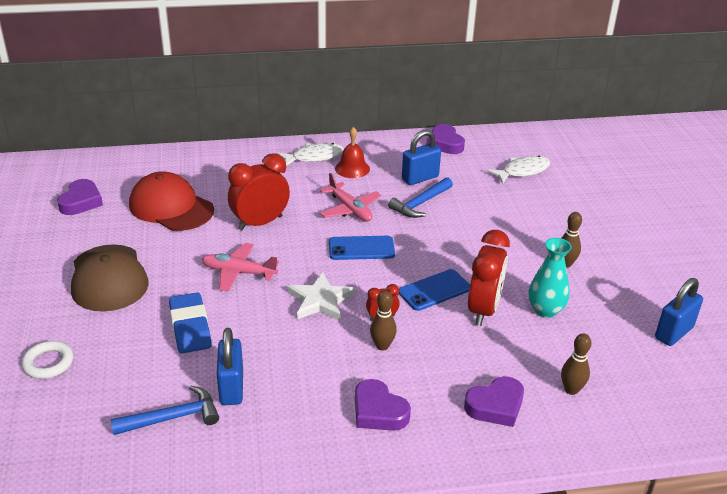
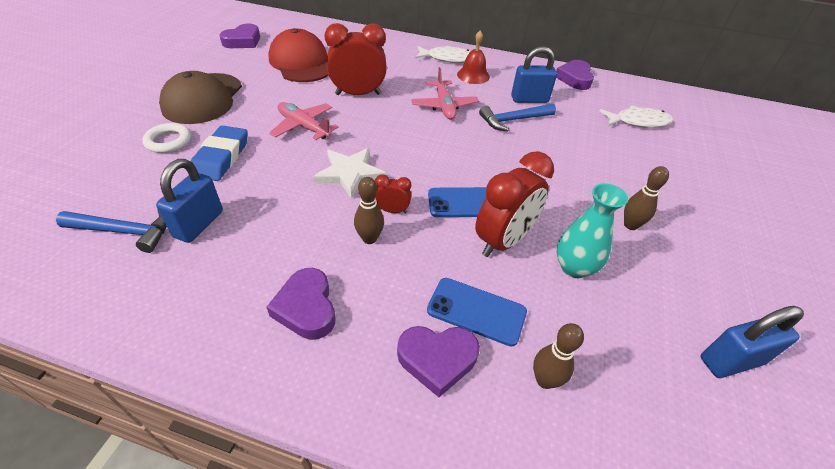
camera: 25 degrees right, 10 degrees up
(48, 363) = (90, 147): white ring -> white ring (168, 141)
(361, 248) = (426, 141): blue phone -> blue phone (476, 311)

